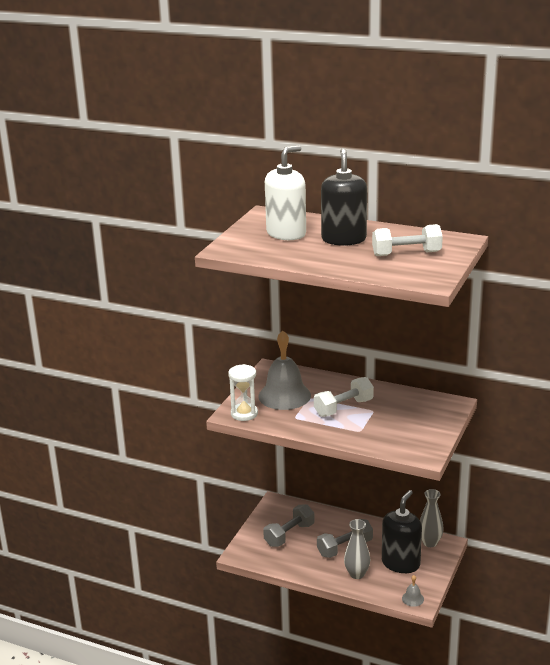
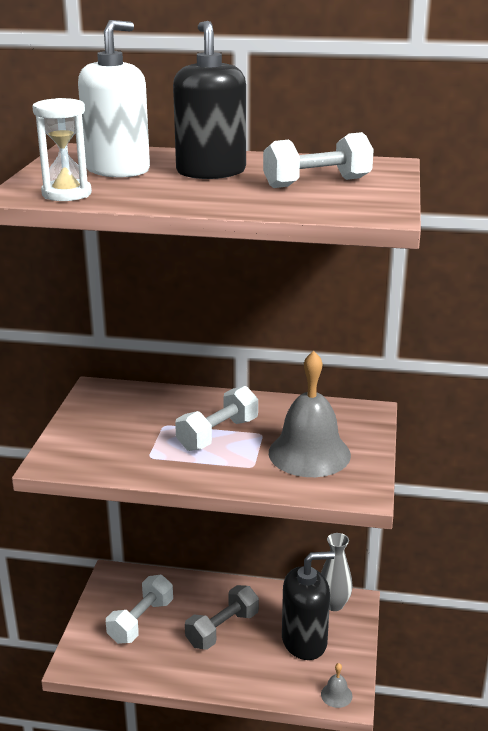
camera: 15 degrees left, 0 degrees up
(244, 414) = (70, 459): white hourglass -> white hourglass (66, 194)
(284, 395) = (126, 425): grey bell -> grey bell (309, 453)
(289, 535) = (141, 621): grey dumbbell -> white dumbbell
(357, 574) = (249, 668): grey vase -> none
(400, 563) = (304, 641): black soap dispenser -> black soap dispenser turned 60 degrees clockwise

